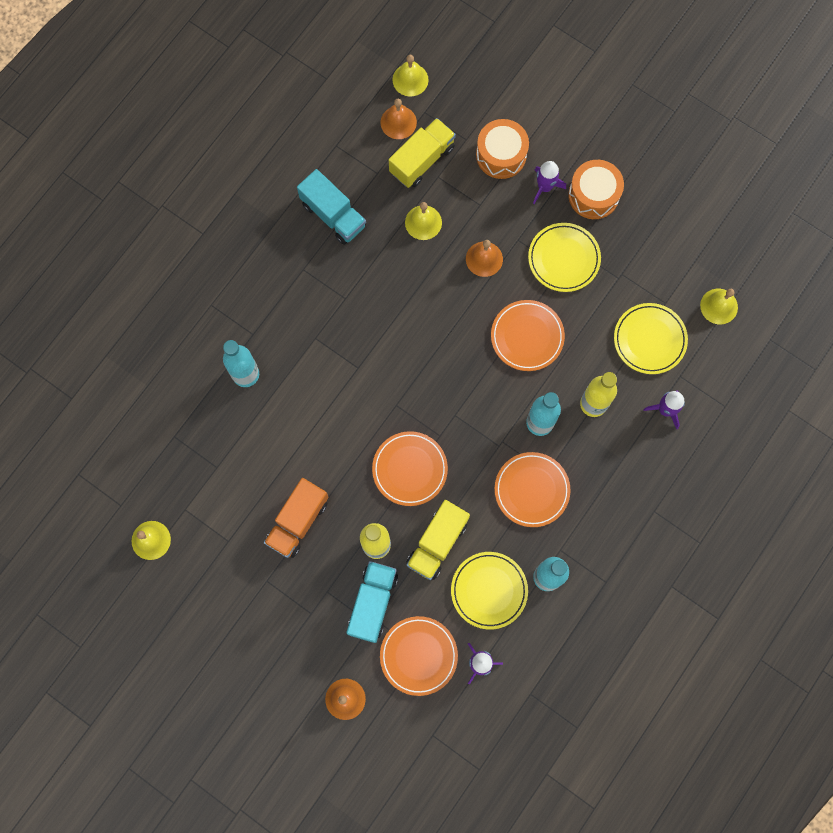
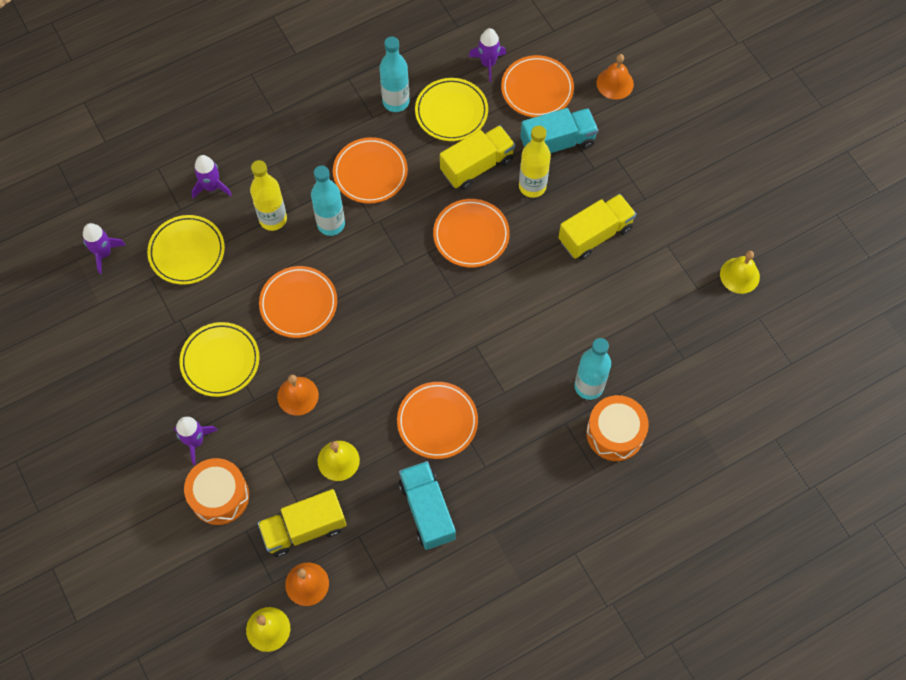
camera: 155 degrees left, 10 degrees down
(298, 521) = (595, 234): orange truck -> yellow truck
(359, 288) = (437, 421): none -> orange plate
(373, 603) = (557, 143): turquoise truck -> turquoise truck turned 150 degrees counterclockwise
(593, 195) = (152, 411): orange drum -> orange drum (615, 433)
(719, 306) = (104, 253): yellow bell -> purple rocket

